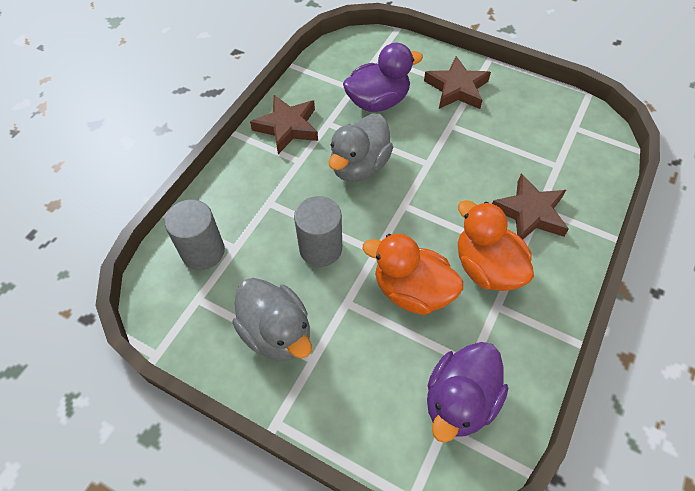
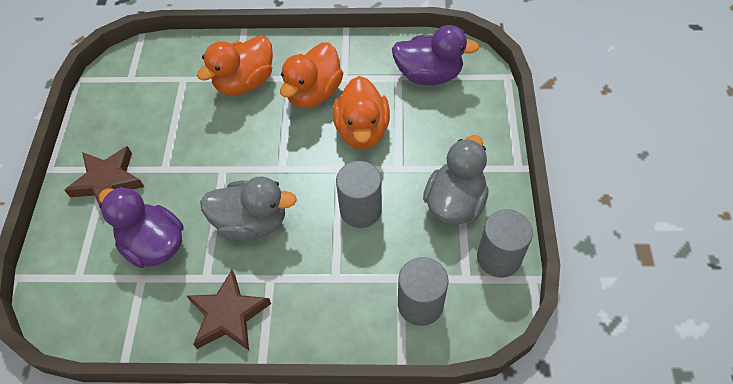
camera: 115 degrees left, 0 degrees up
(196, 338) = (498, 258): none -> grey cylinder
(530, 213) = (245, 82): brown star -> orange duck

